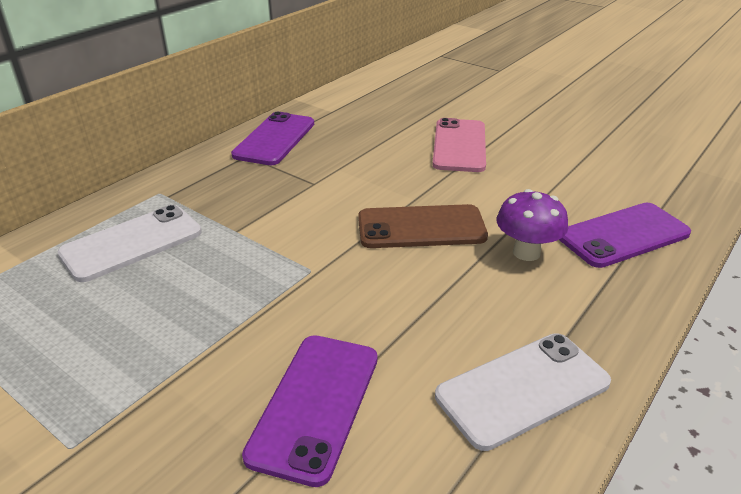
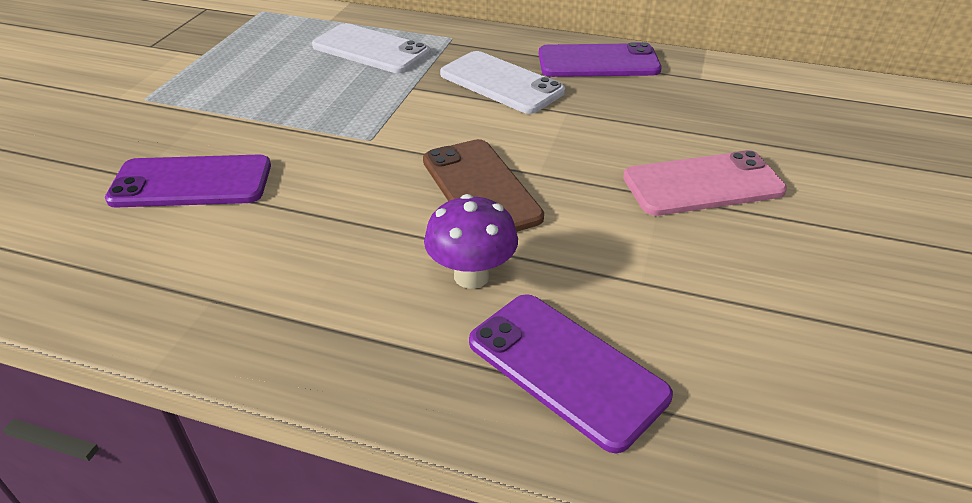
camera: 70 degrees right, 5 degrees up
(523, 389) = (225, 299): white phone -> white phone (501, 83)

